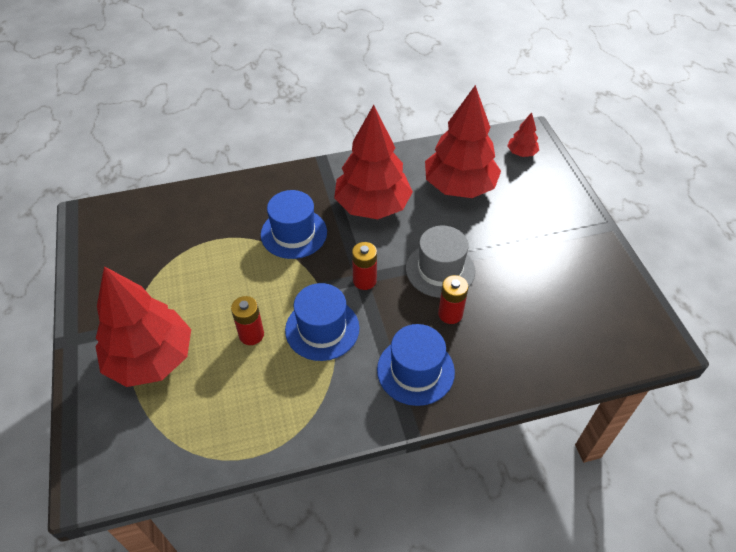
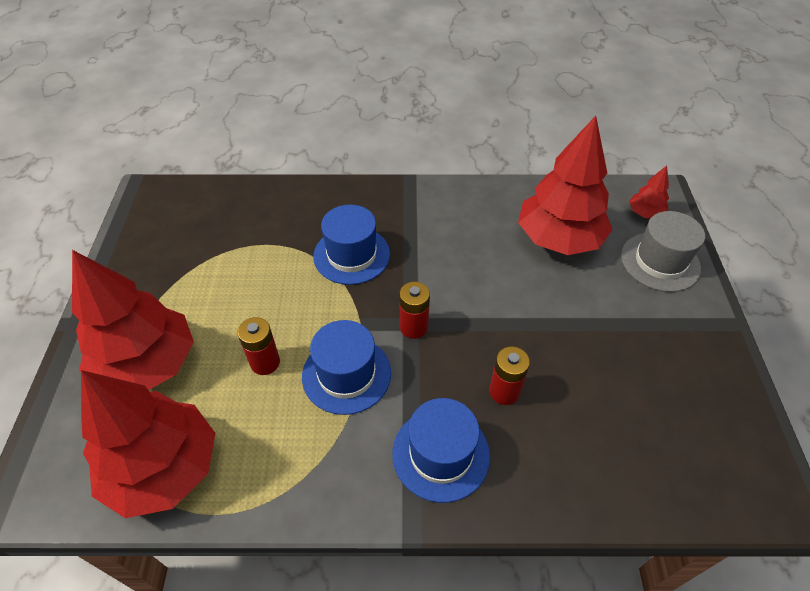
camera: 15 degrees right, 0 degrees up
(372, 206) = (450, 241): red tree -> red tree (164, 468)
(440, 270) = (507, 333): grey hat -> grey hat (660, 261)

